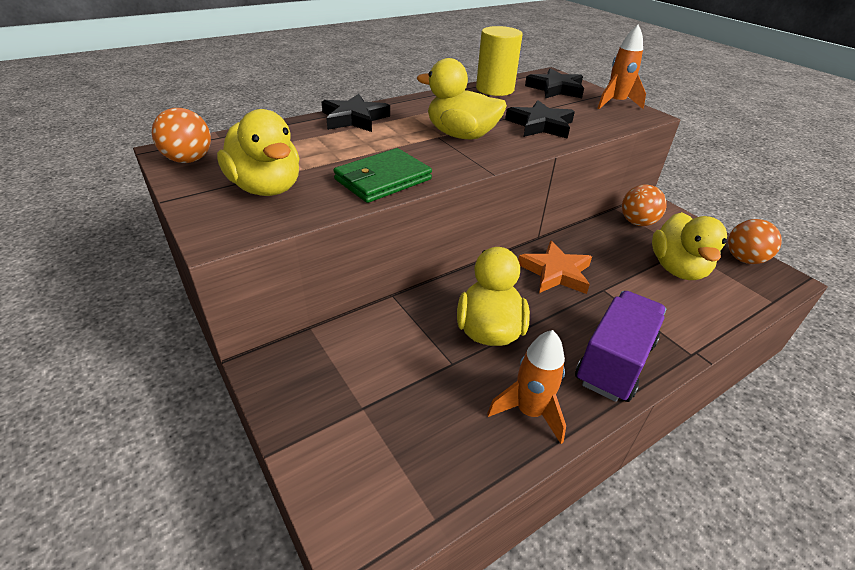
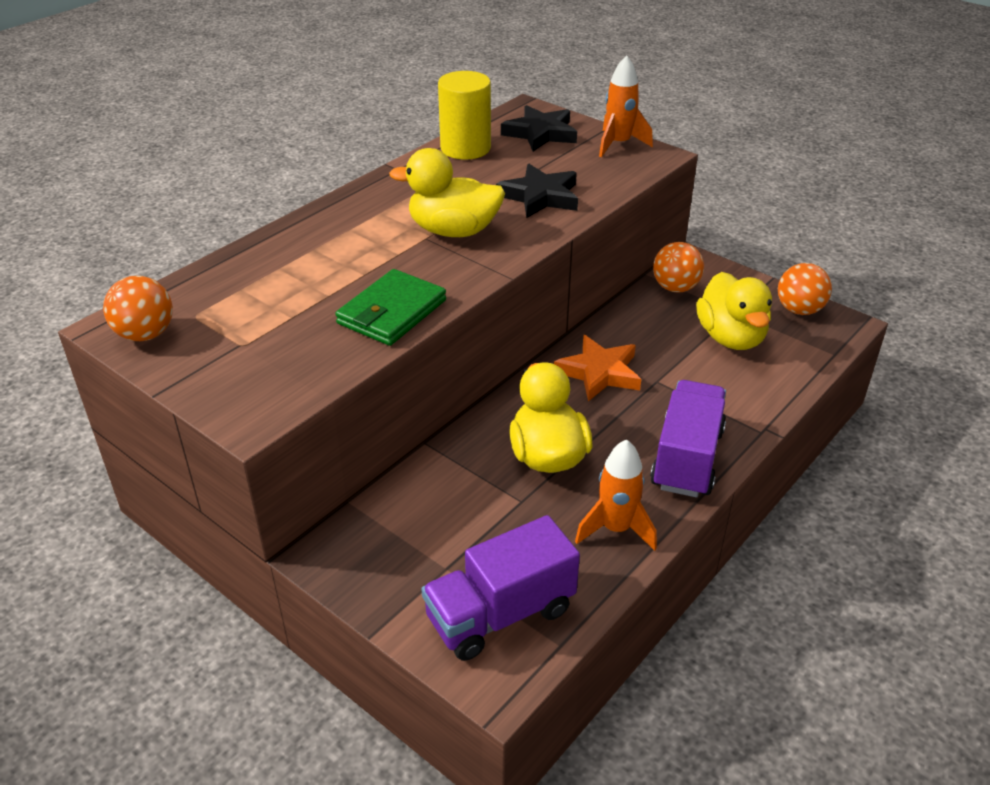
camera: 15 degrees left, 0 degrees up
(266, 188) = (265, 352): yellow duck -> none
(354, 118) = (311, 231): black star -> none
(391, 468) = (500, 614): none -> purple truck

